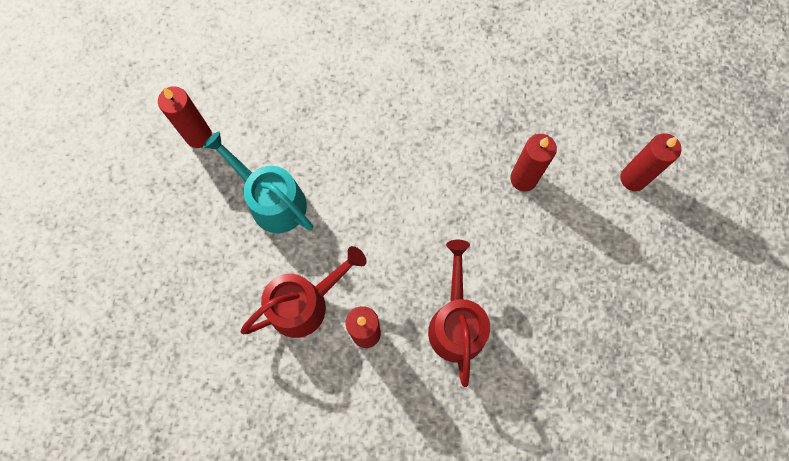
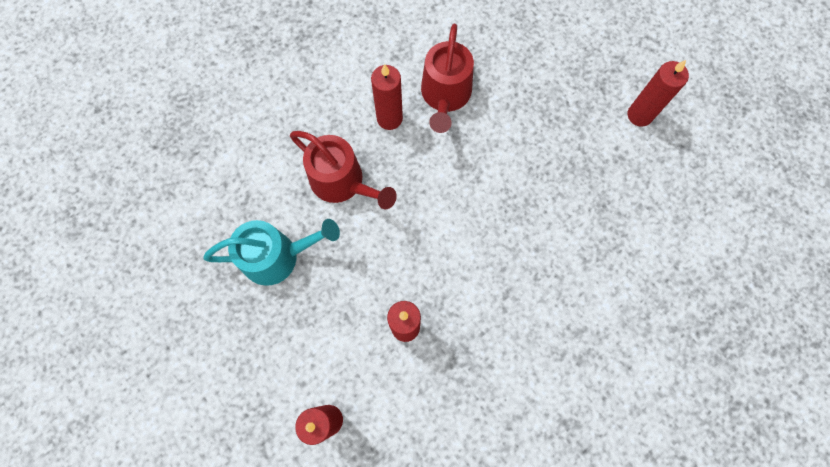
camera: 130 degrees right, 0 degrees up
(272, 201) = (542, 128): turquoise watering can -> turquoise watering can (277, 256)

